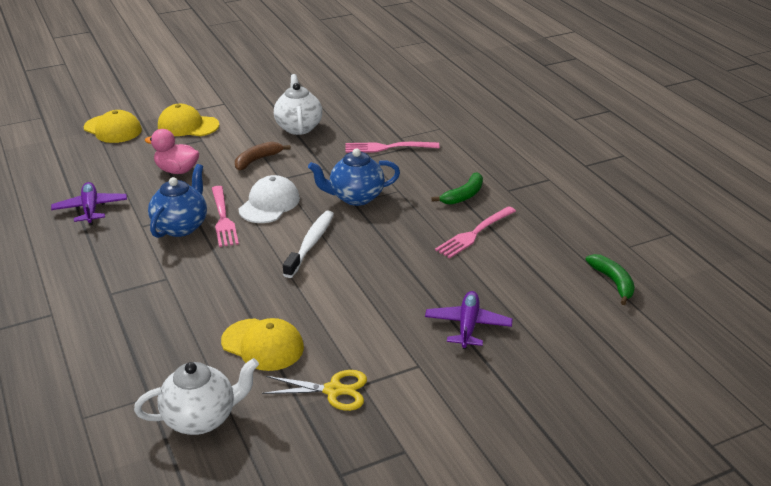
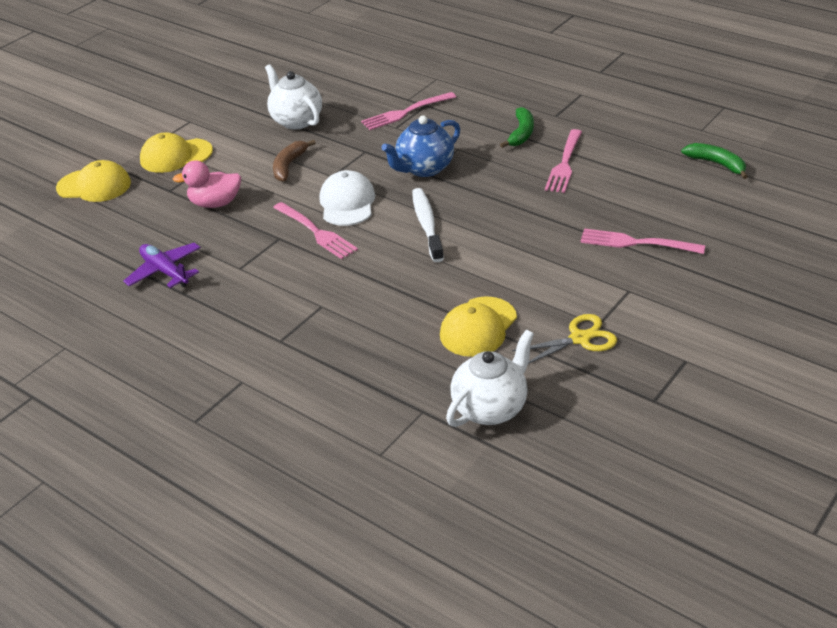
camera: 25 degrees left, 5 degrees up
(181, 226) = (281, 254): blue teapot -> none
(262, 345) = (478, 327): yellow cap -> yellow cap turned 120 degrees clockwise
(468, 325) = (636, 243): purple plane -> pink fork

